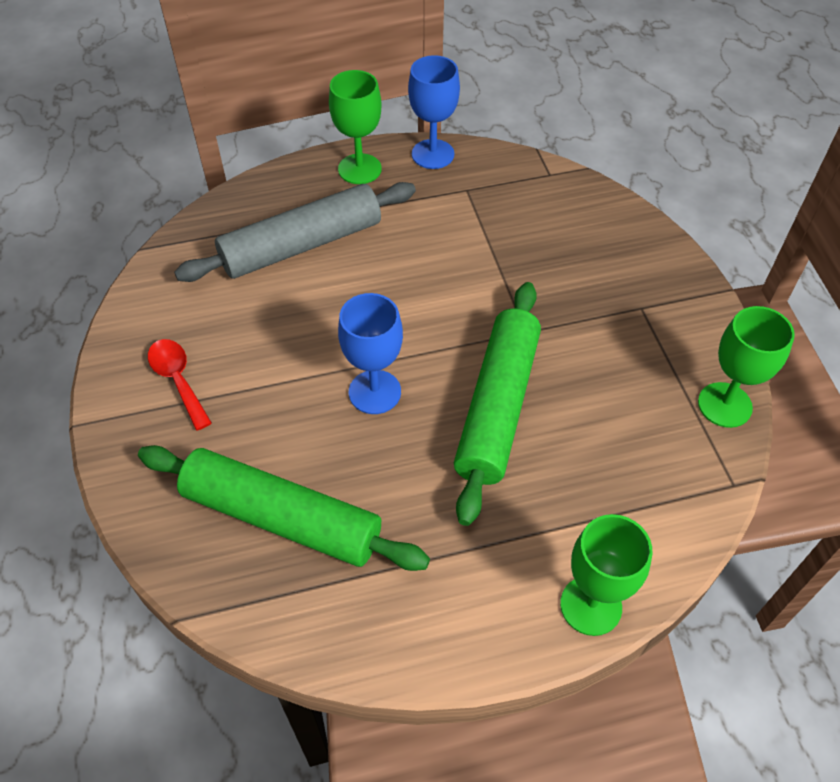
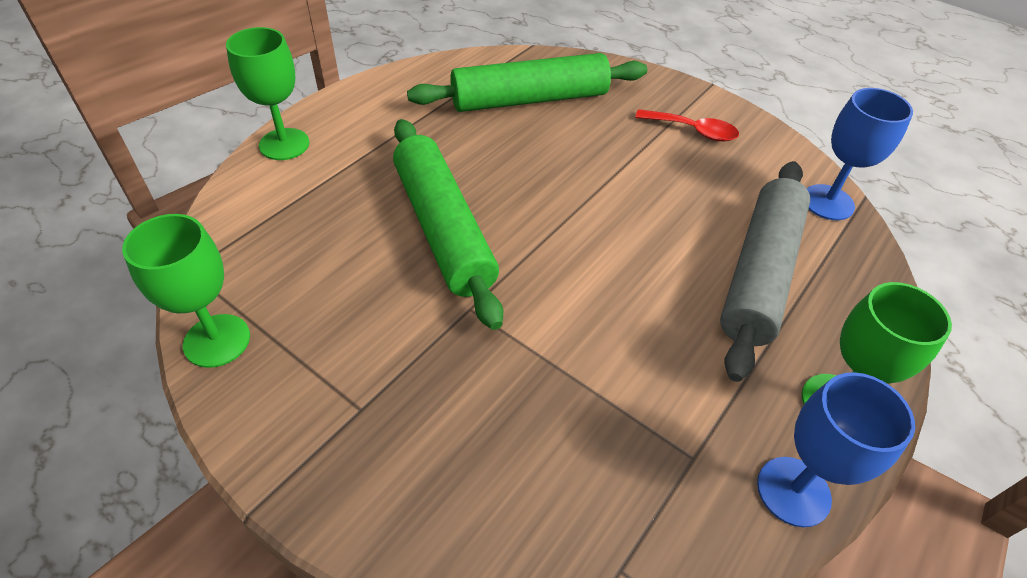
camera: 140 degrees right, 5 degrees down
(374, 392) = (551, 190): blue goblet -> blue goblet (828, 202)

